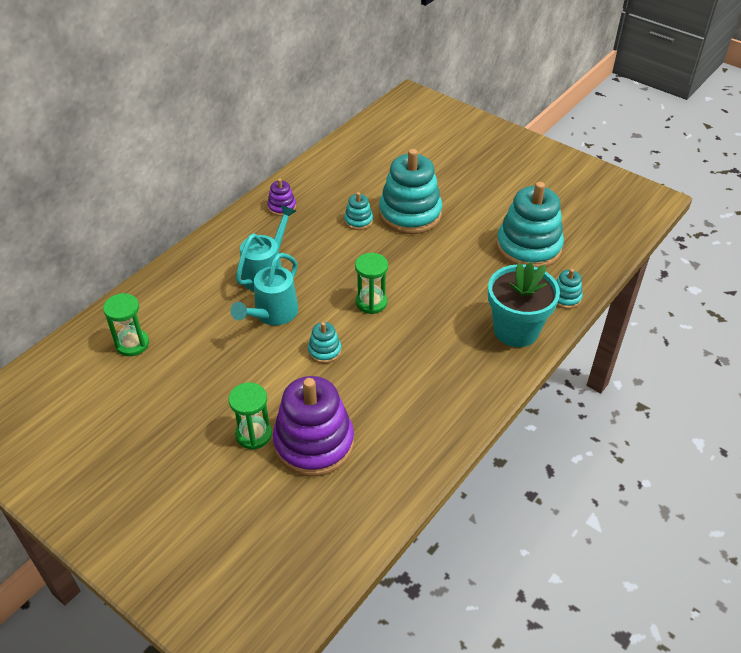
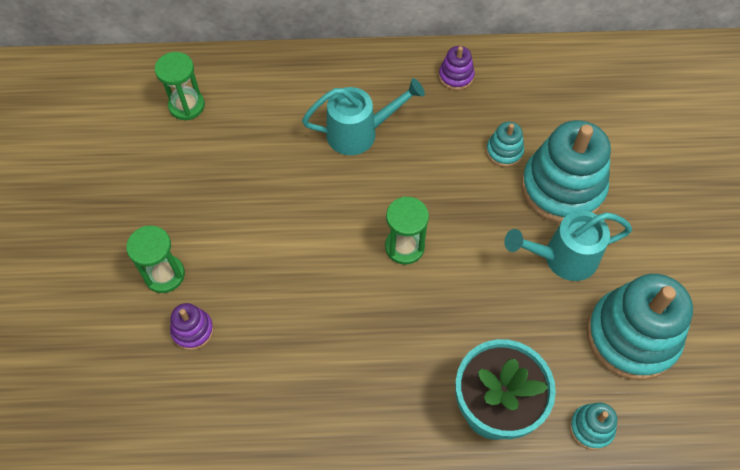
camera: 50 degrees right, 15 degrees up
(272, 314) = (313, 178): turquoise watering can -> turquoise watering can (562, 258)
(314, 443) = (193, 330): purple stacking toy -> purple stacking toy, size x0.46
(324, 351) = (307, 255): turquoise stacking toy -> none

